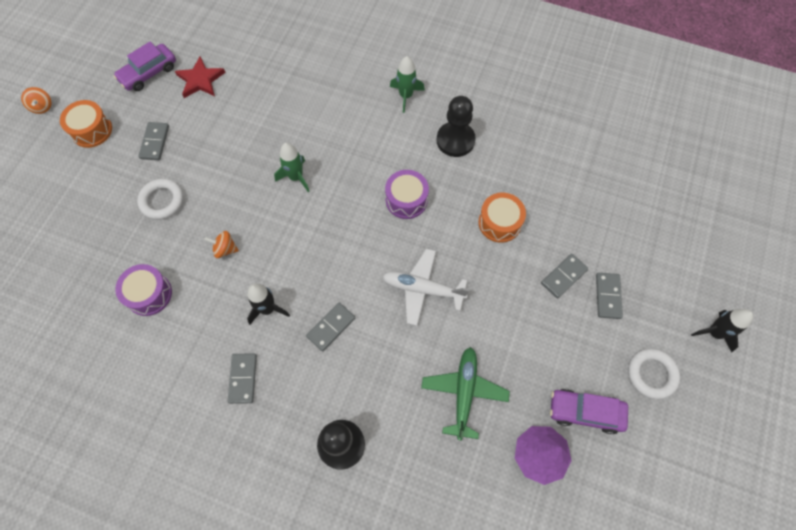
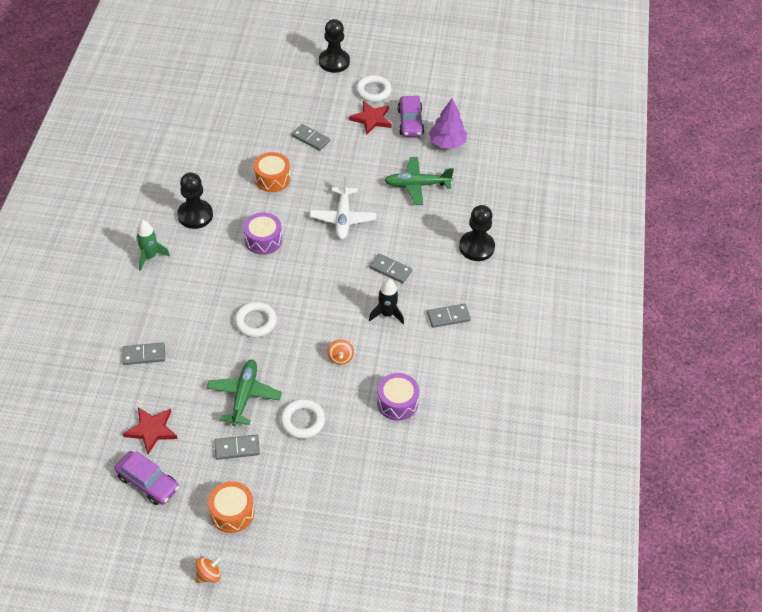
camera: 105 degrees left, 15 degrees down
(210, 155) = (244, 395): none -> green plane
(296, 177) = (255, 322): green rocket -> white ring
(595, 360) = (371, 119): none -> red star
(608, 296) = (320, 114): grey domino -> grey domino (144, 355)
(714, 333) = (334, 62): black rocket -> black pawn

